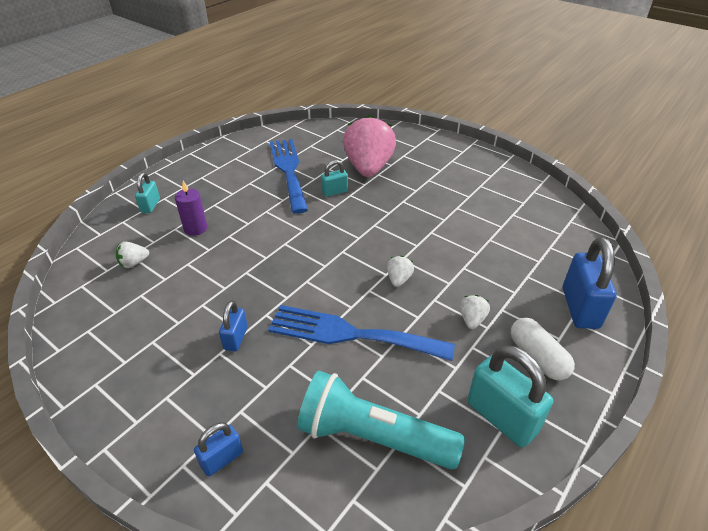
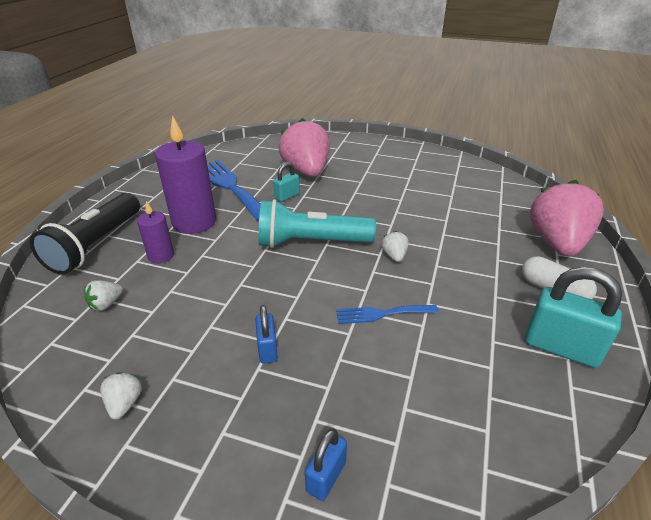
camera: 20 degrees left, 5 degrees down
(150, 206) = (96, 245): turquoise padlock -> black flashlight
(238, 201) = (194, 222): none -> purple candle
(351, 334) = (381, 314): blue fork -> blue fork, size x0.53
(373, 436) = (463, 401): turquoise flashlight -> turquoise flashlight (311, 242)
(472, 319) = (480, 274): white strawberry -> white strawberry (125, 403)
(580, 308) = (557, 243): blue padlock -> pink strawberry

